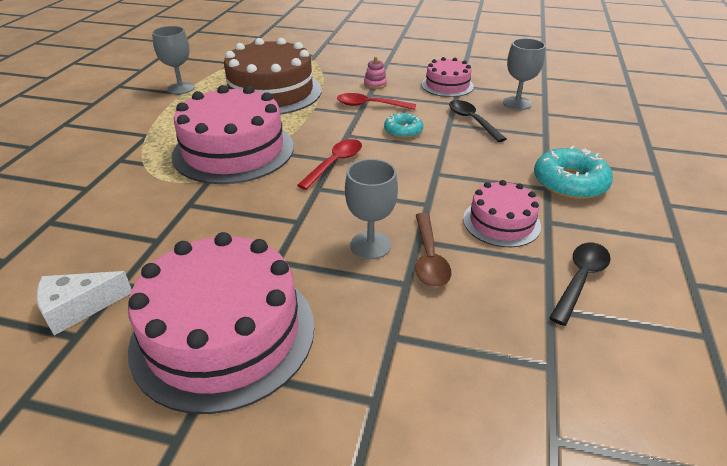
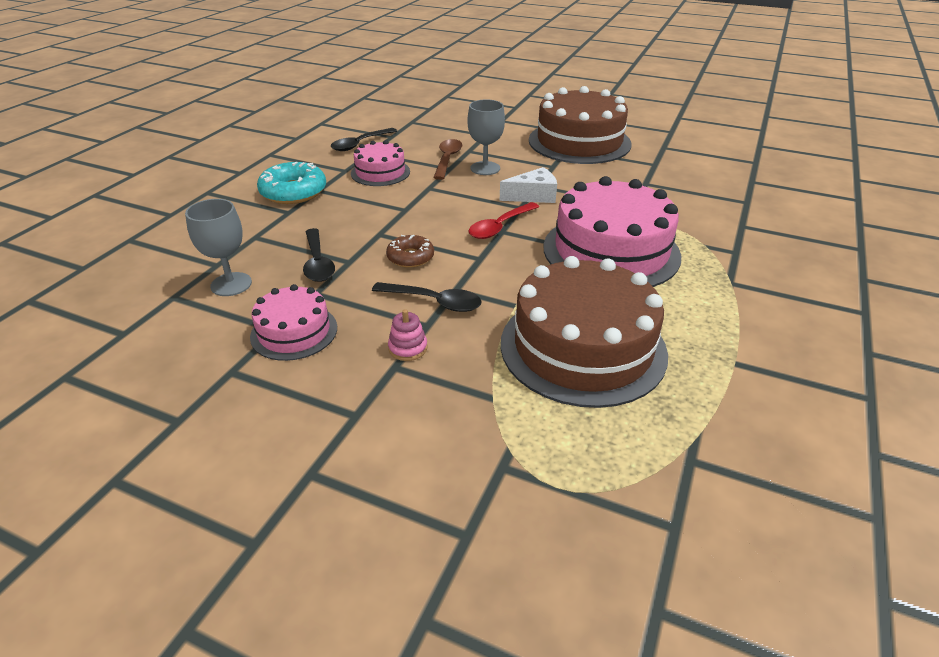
camera: 170 degrees left, 0 degrees up
(78, 308) = (673, 156): white cheese -> white cheese (533, 196)
(181, 88) = (745, 376): grey goblet -> none
(223, 333) = (579, 142): pink cake -> brown cake
(370, 105) = (434, 302): red spoon -> black spoon
(403, 131) = (410, 257): turquoise donut -> brown donut

